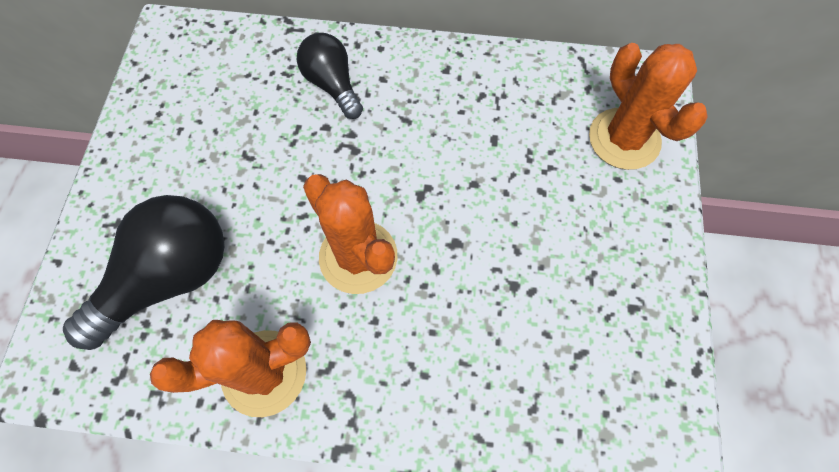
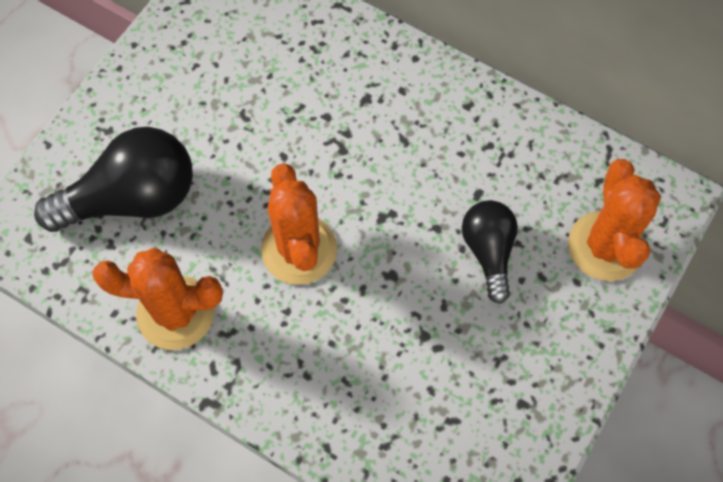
camera: 25 degrees right, 0 degrees up
(332, 85) = (352, 77): black light bulb -> black light bulb (488, 252)

